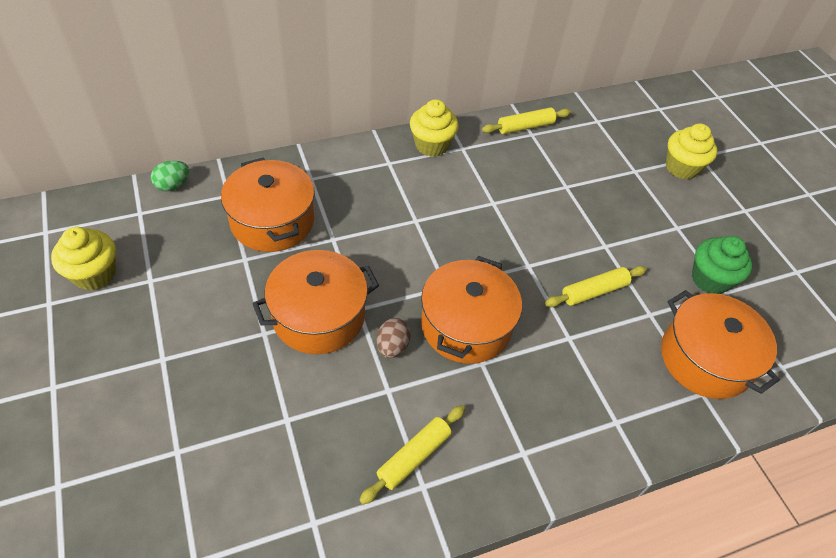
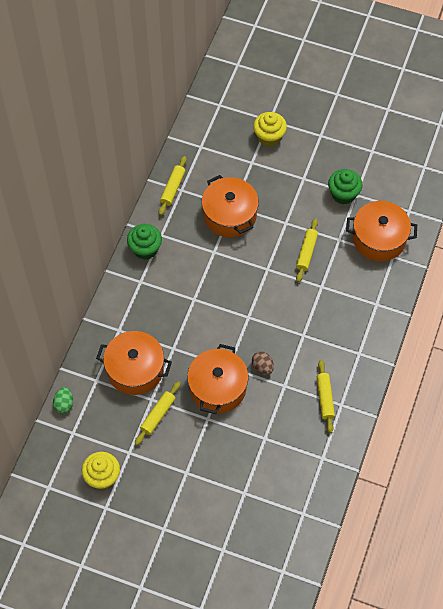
camera: 45 degrees left, 10 degrees up
(227, 278) = (158, 415): none -> yellow rolling pin
(431, 145) = (145, 249): yellow cupcake -> green cupcake
(466, 325) = (277, 326): orange pot -> orange pot (230, 215)

